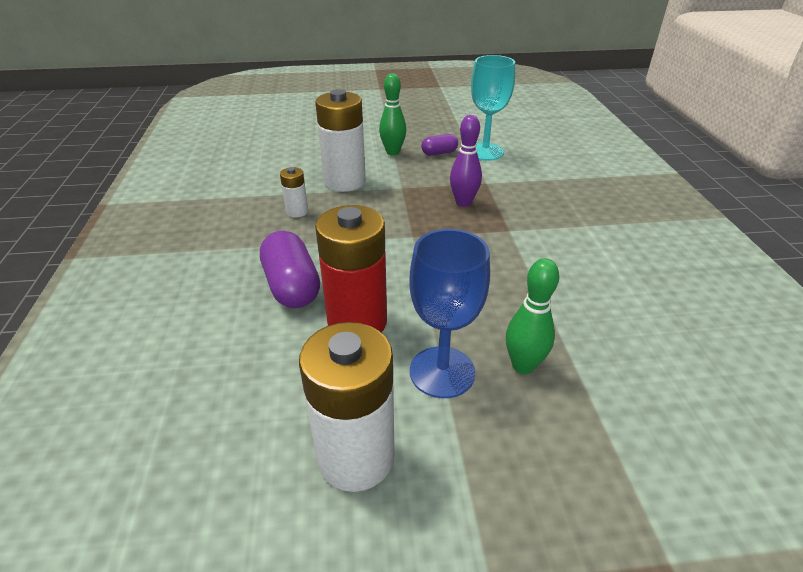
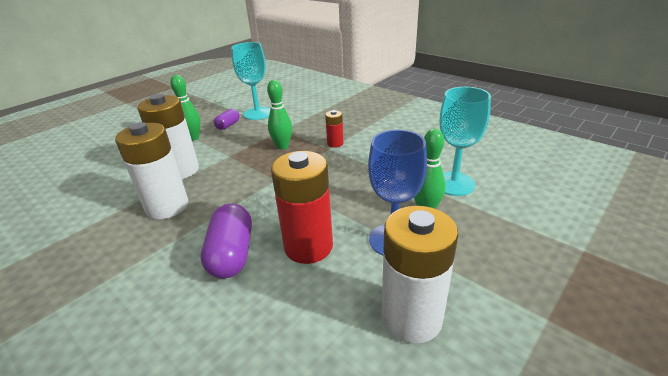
camera: 40 degrees left, 5 degrees down
(292, 286) = (231, 254): purple capsule -> purple capsule turned 60 degrees clockwise
(297, 211) = (167, 206): white battery -> white battery, size x2.07
(463, 202) = (282, 146): purple bowling pin -> green bowling pin
(524, 227) = (335, 143): none -> red battery
(605, 357) = (453, 183): none -> turquoise goblet

